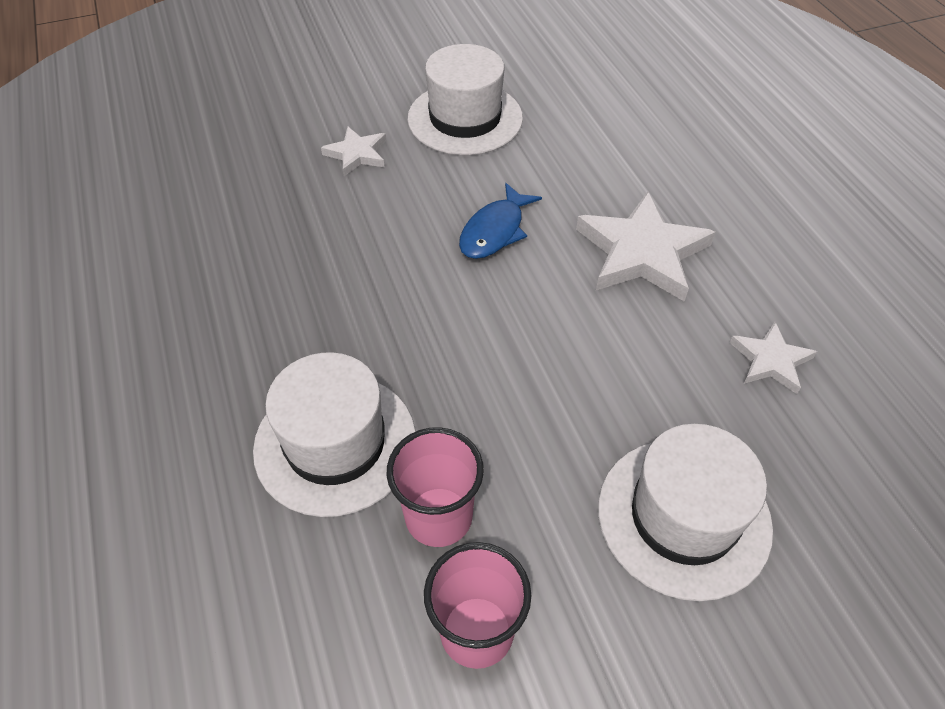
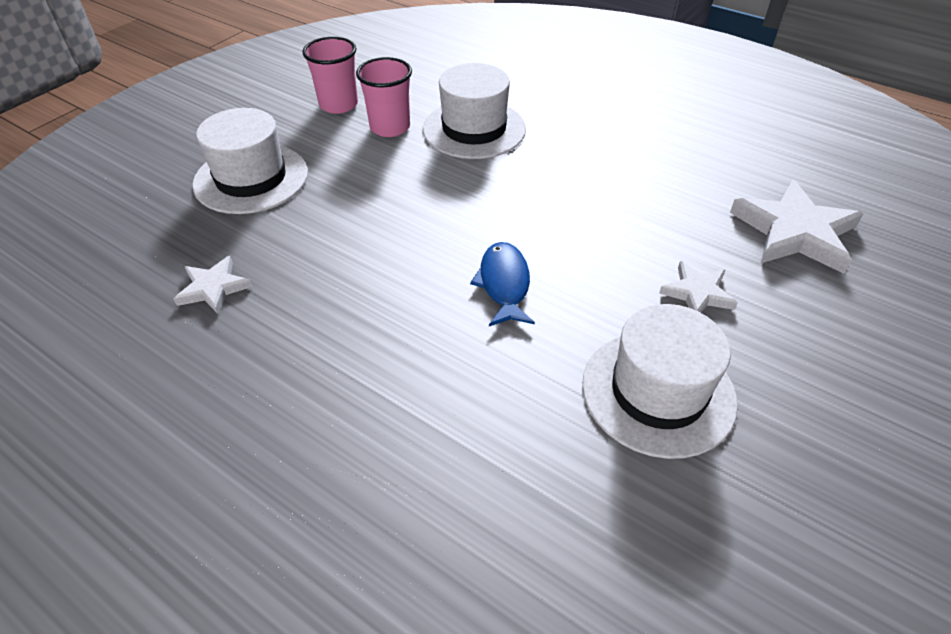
camera: 145 degrees right, 5 degrees down
(641, 252) = (363, 328): white star -> white star (795, 232)

